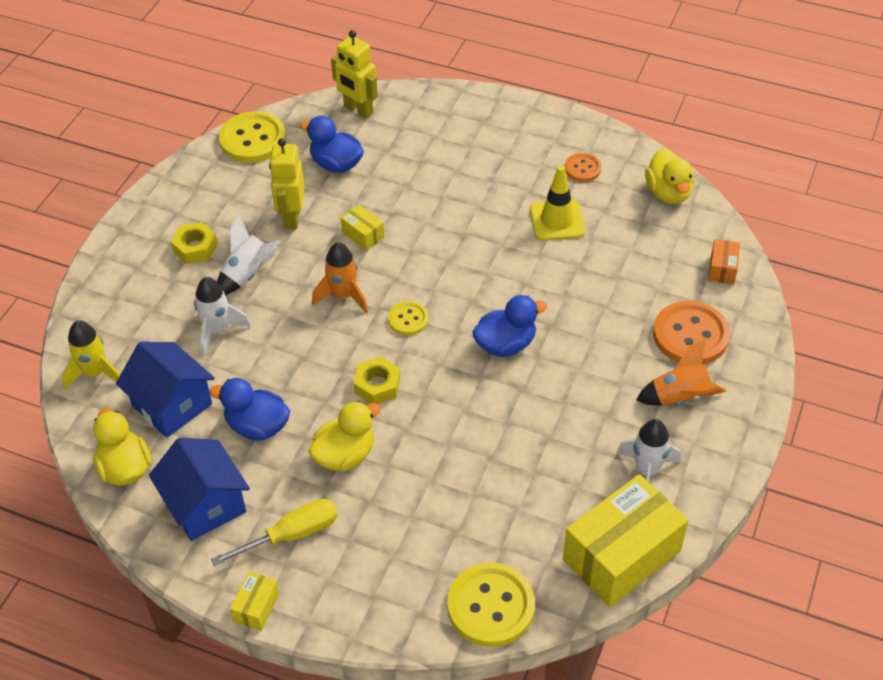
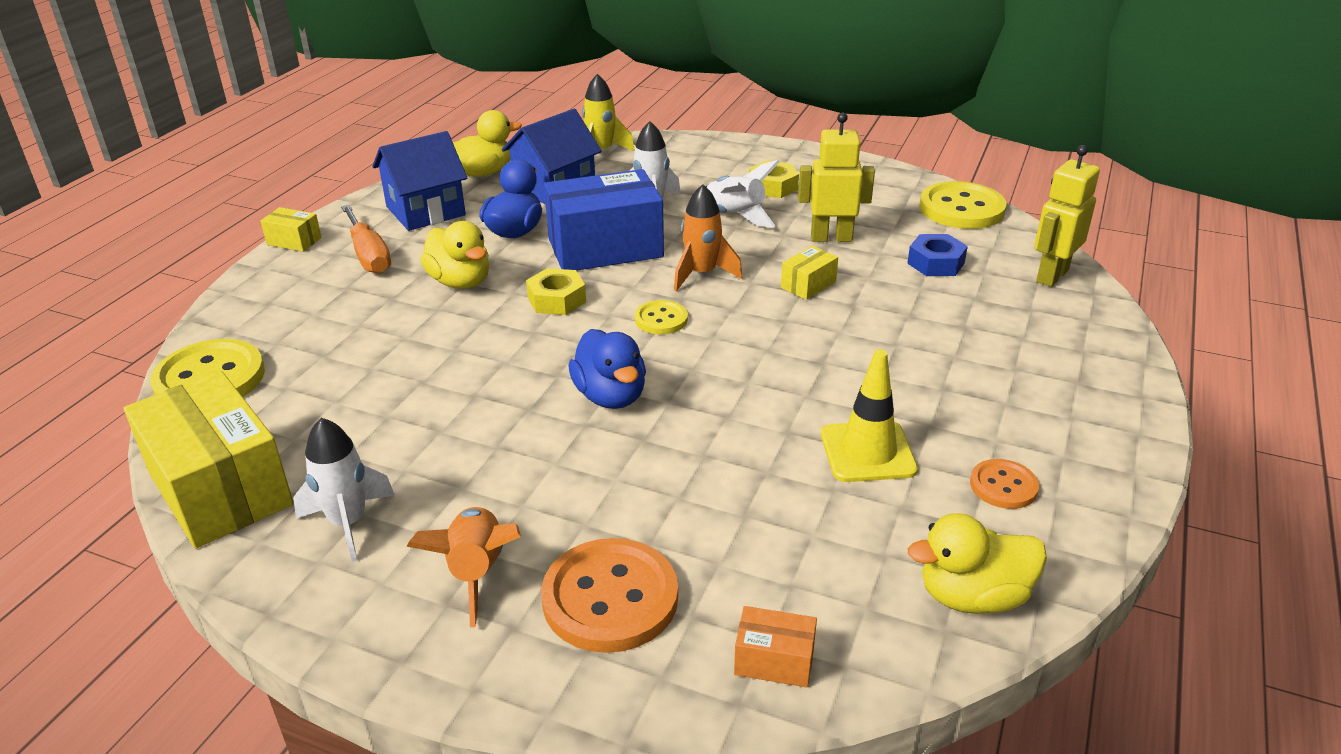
camera: 90 degrees right, 15 degrees down
(291, 535) = (369, 255): yellow screwdriver -> orange screwdriver
(294, 359) = (605, 248): none -> blue box
(336, 164) = (935, 263): blue duck -> blue nut

